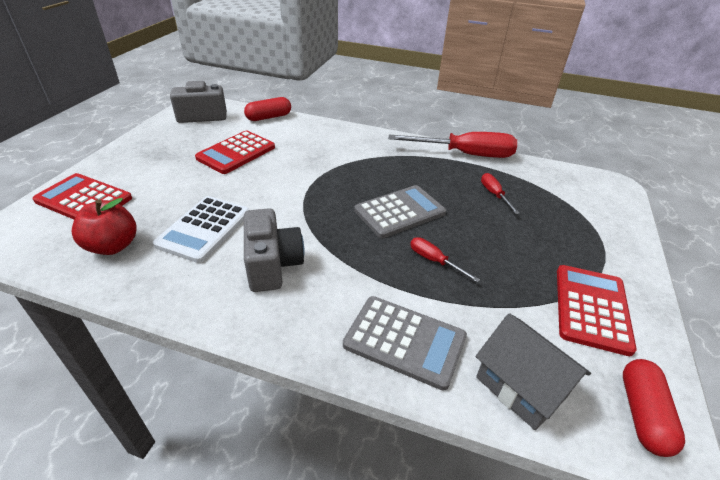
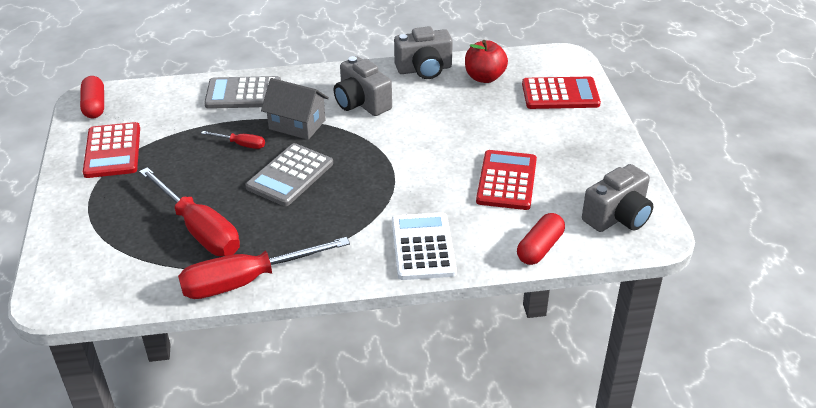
camera: 155 degrees right, 0 degrees up
(154, 285) = (424, 69): none -> grey camera
(204, 229) = (438, 107): white calculator -> white calculator (423, 247)
(494, 195) = (199, 229): red screwdriver -> red screwdriver, size x2.17
(521, 386) = (167, 96): grey house -> grey house (297, 124)

